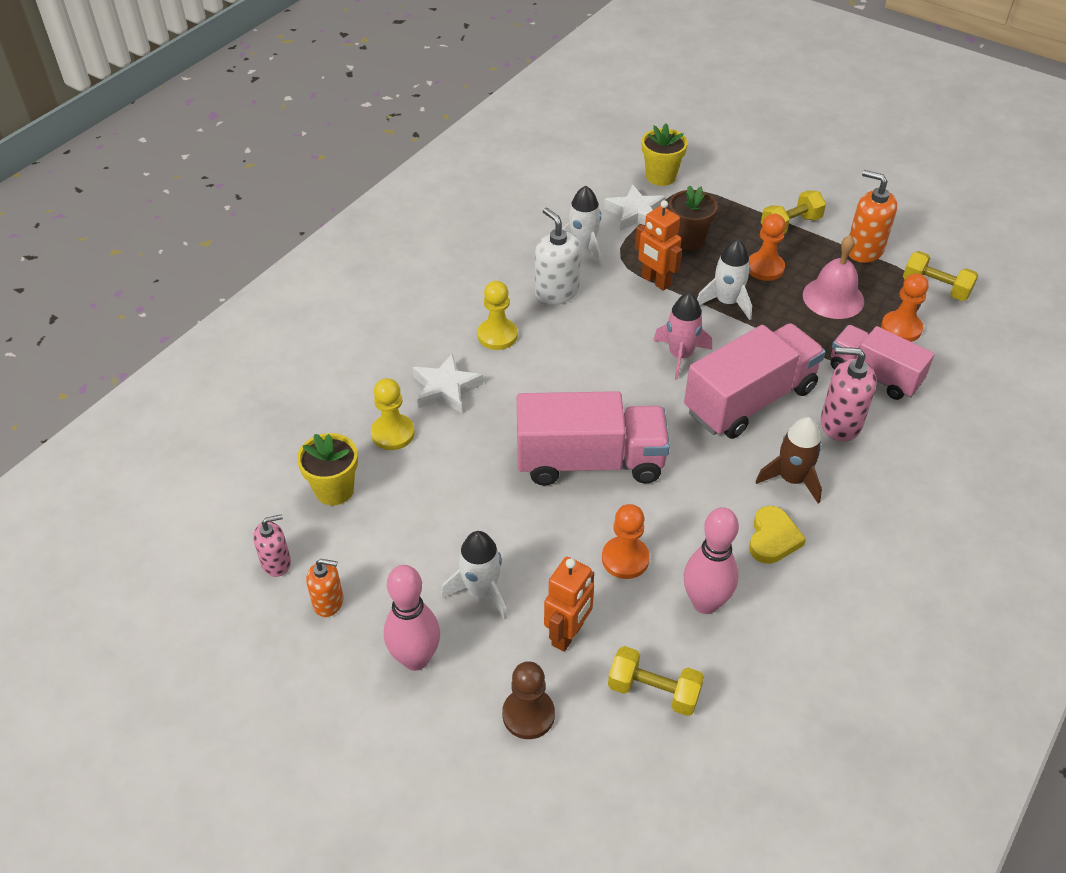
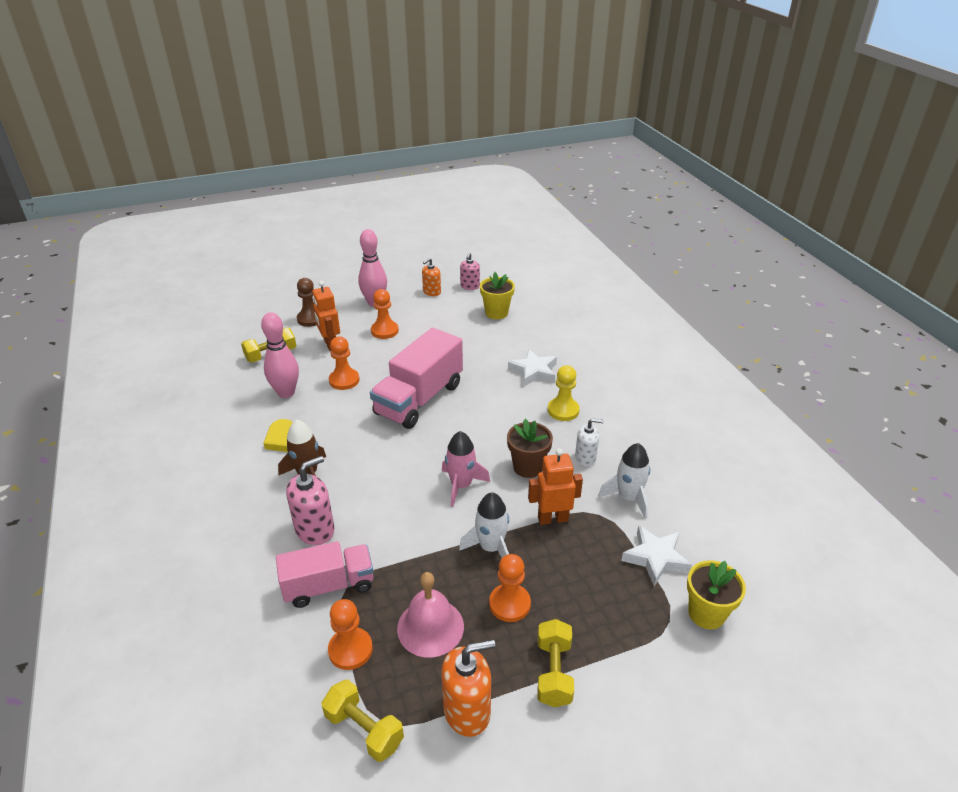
camera: 125 degrees right, 10 degrees down
(393, 433) = (517, 342): yellow pawn -> none
(481, 591) = (384, 331): white rocket -> orange pawn
(556, 292) = (585, 458): white soap dispenser -> white soap dispenser, size x0.63
(688, 240) = (590, 573): brown flower pot -> brown flower pot (528, 467)
(750, 400) = (386, 496): pink truck -> none
(935, 288) = (364, 729): yellow dumbbell -> yellow dumbbell turned 60 degrees clockwise

